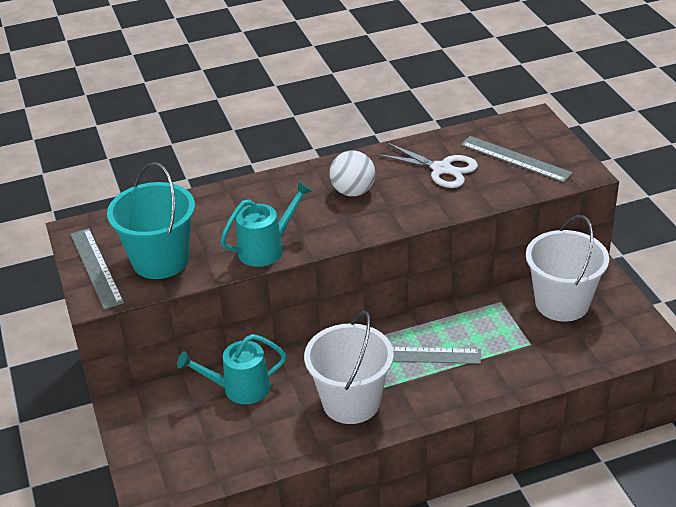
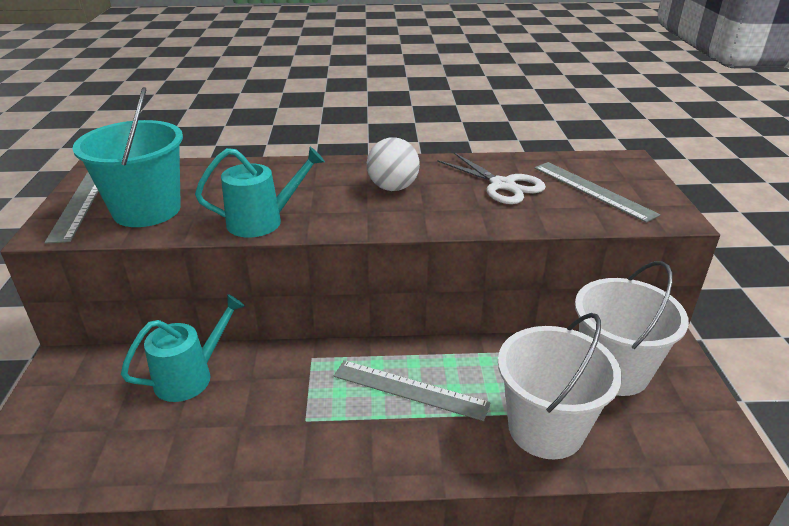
camera: 15 degrees right, 5 degrees down
(240, 389) = (190, 376): turquoise watering can -> turquoise watering can turned 135 degrees clockwise
(351, 402) = (302, 427): white bucket -> white bucket (545, 428)

